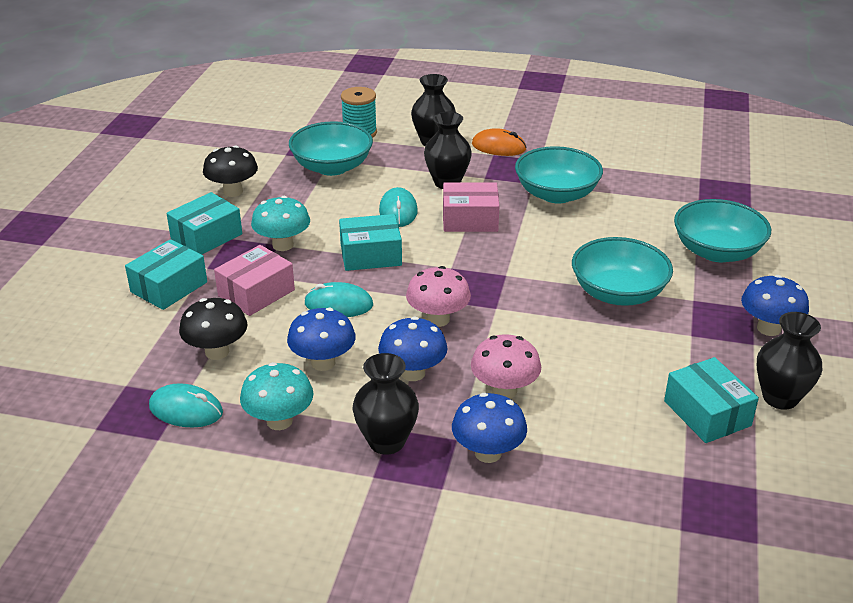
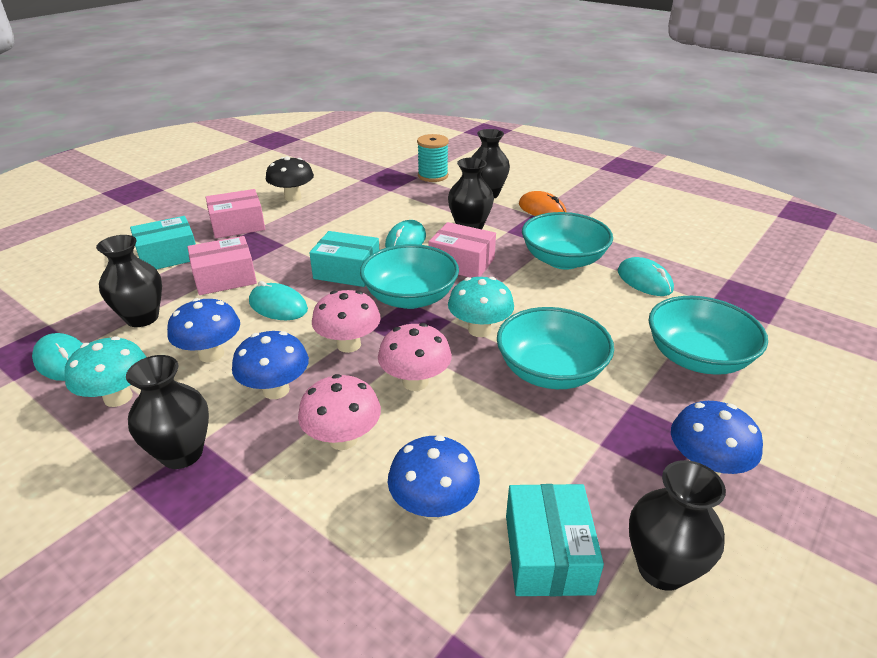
camera: 25 degrees right, 0 degrees up
(206, 236) = (238, 225): turquoise box -> pink box
(217, 352) = (142, 318): black mushroom -> black vase
(283, 245) = (286, 245): turquoise mushroom -> turquoise mushroom (479, 330)
(332, 167) = (386, 196): turquoise bowl -> turquoise bowl (410, 297)
(488, 453) = (261, 505): blue mushroom -> blue mushroom (433, 506)
(521, 332) = (415, 382): none -> pink mushroom
(636, 196) = (644, 280): none -> turquoise mouse

